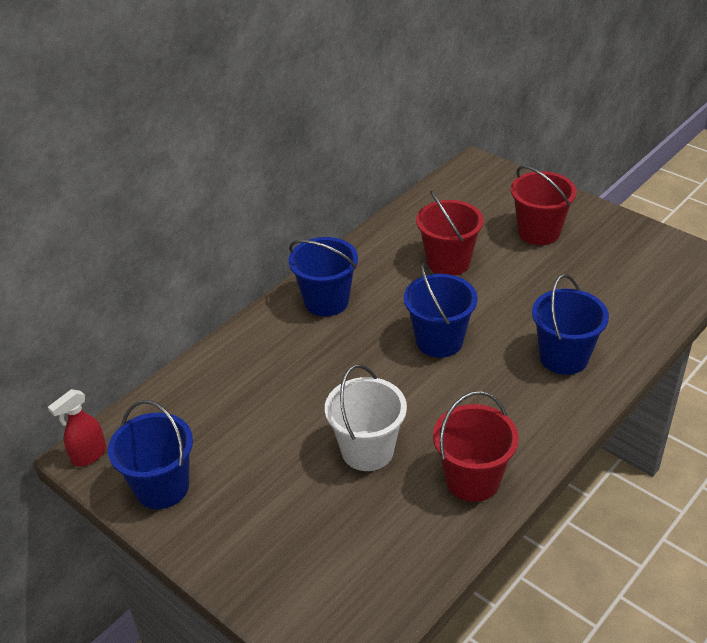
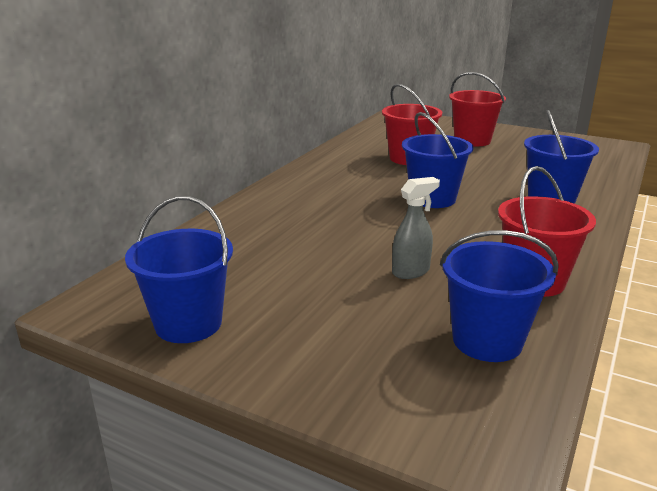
camera: 15 degrees left, 15 degrees down
(89, 455) = (87, 307): red spray bottle -> none
(326, 301) = (312, 185): blue bucket -> blue bucket (487, 340)
(367, 450) = (411, 271): white bucket -> grey spray bottle

